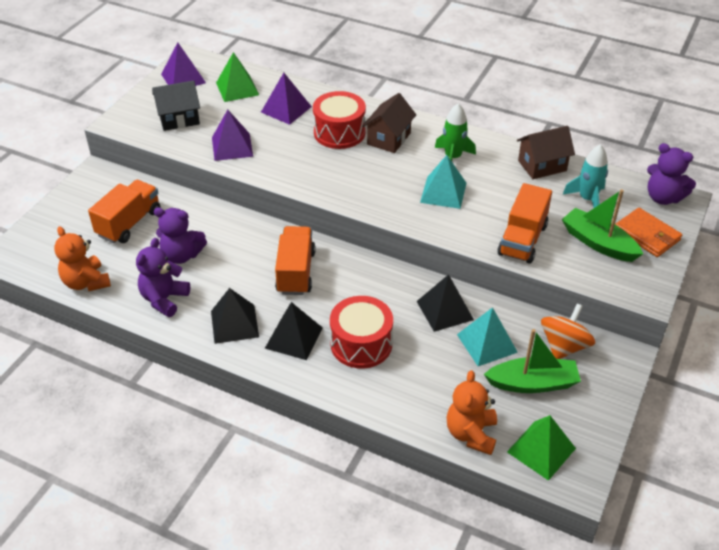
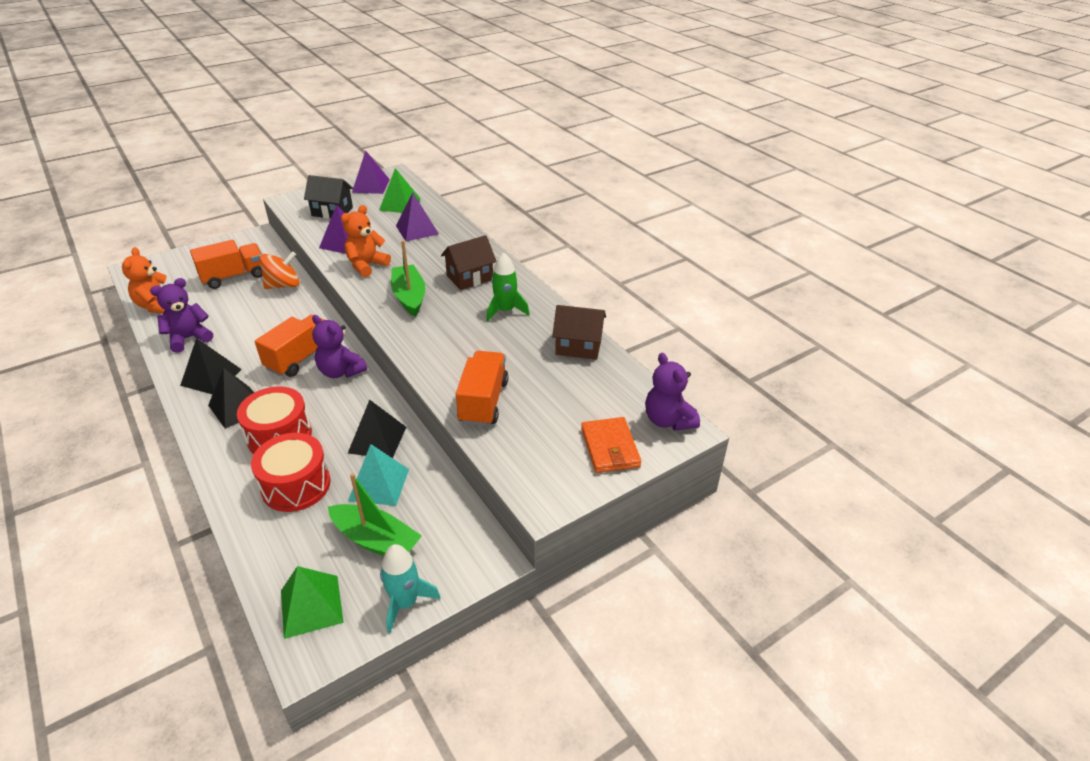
camera: 30 degrees right, 5 degrees down
(182, 255) = (239, 312): purple teddy bear -> purple teddy bear (341, 371)
(339, 132) = (436, 260): red drum -> red drum (296, 485)
(443, 192) = (462, 335): turquoise pyramid -> none
(471, 434) = (271, 557): orange teddy bear -> orange teddy bear (366, 265)
(522, 240) = (483, 402): orange truck -> orange truck turned 135 degrees clockwise
(564, 346) = (443, 521): orange spinning top -> orange spinning top (283, 285)
(587, 199) = (588, 391): turquoise rocket -> turquoise rocket (405, 603)
(598, 243) = (551, 435): green boat -> green boat (409, 297)

